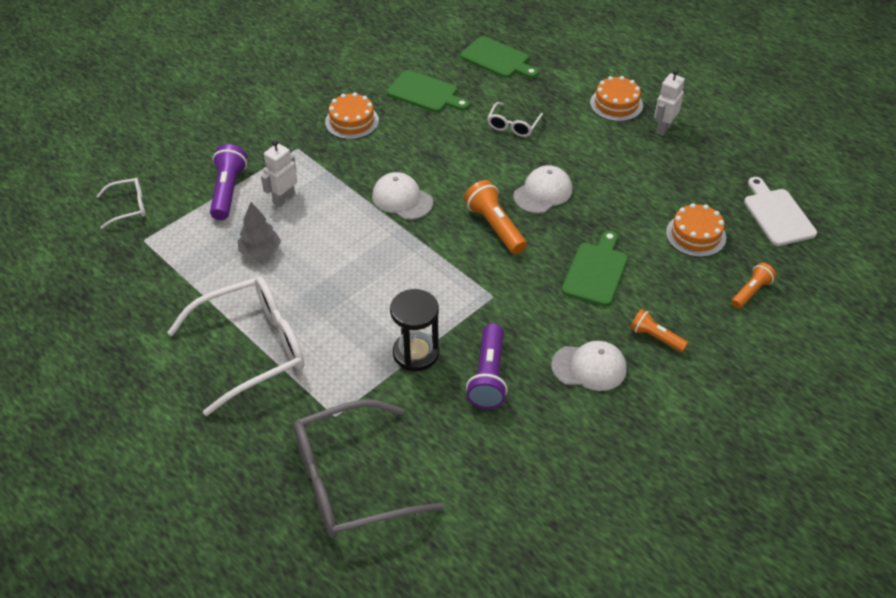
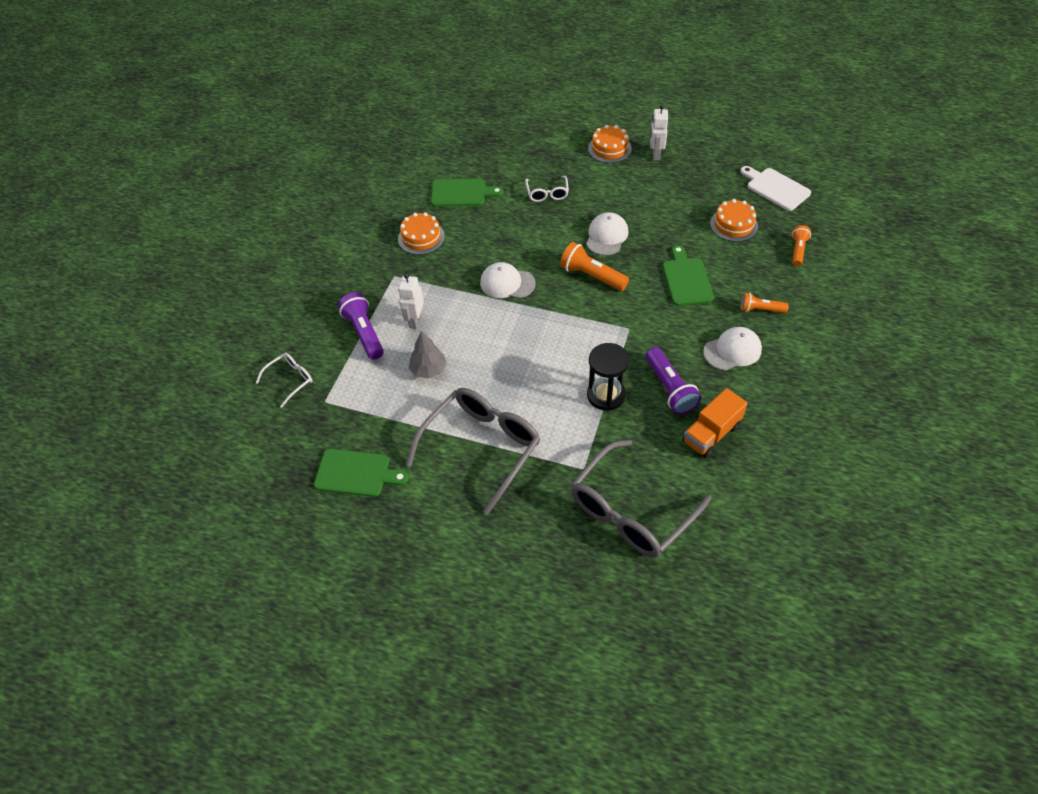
camera: 25 degrees left, 5 degrees up
(252, 349) = (482, 447): white glasses -> grey glasses
(497, 59) = (496, 146): green cutting board -> green cutting board (356, 473)
(497, 443) = (711, 434): none -> orange truck

